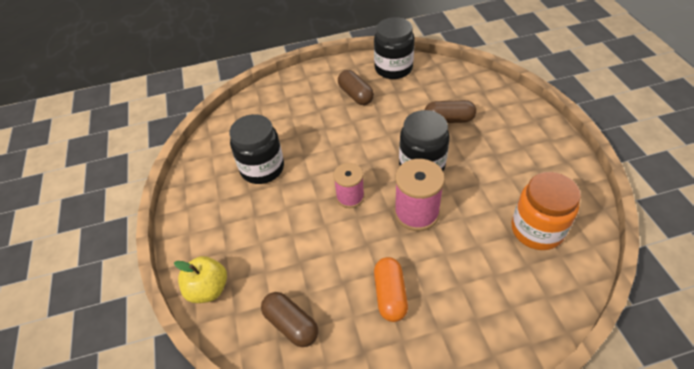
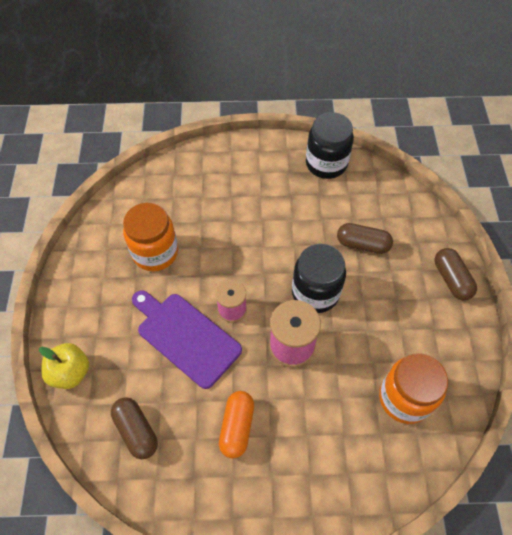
camera: 10 degrees right, 10 degrees up
(262, 168) = (155, 252): black jar -> orange jar
(313, 230) = (186, 336): none -> purple cutting board
(355, 95) = (275, 187): brown capsule -> brown capsule (451, 279)

